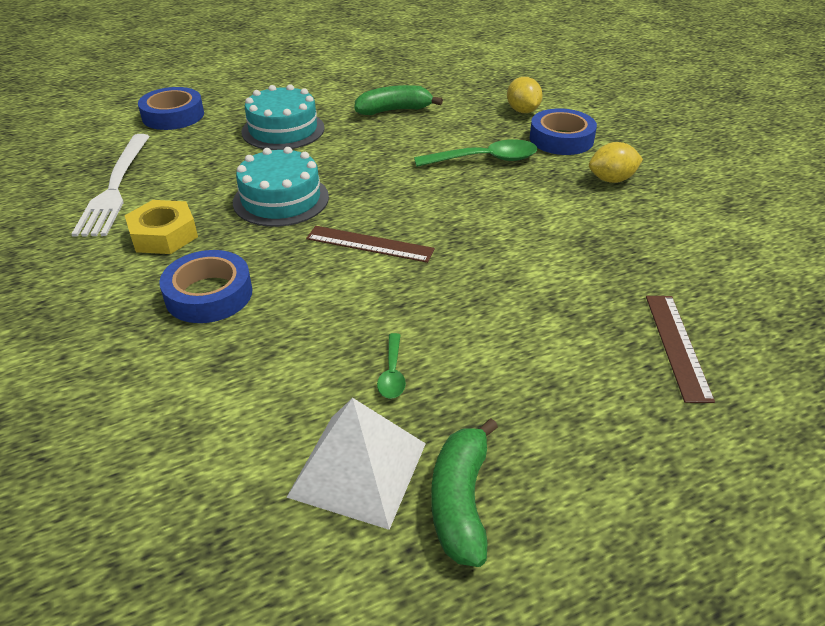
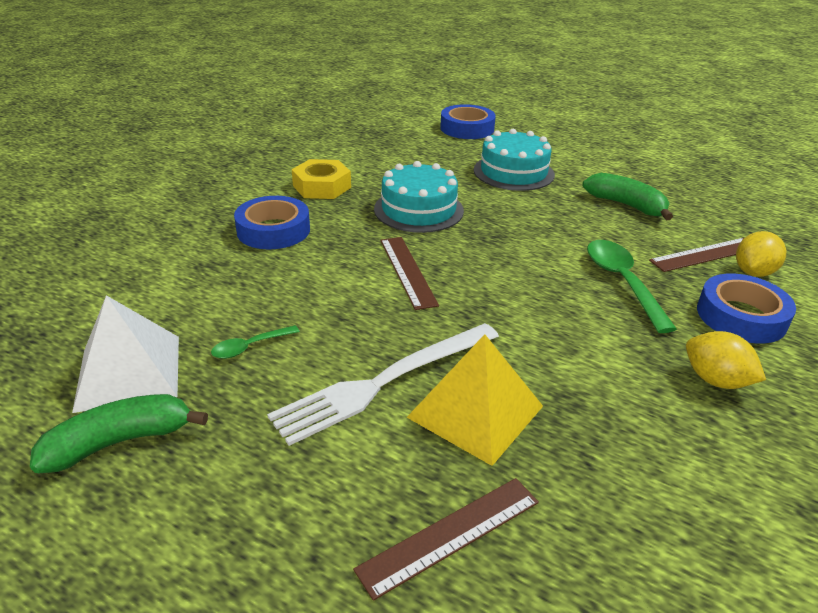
camera: 55 degrees right, 5 degrees down
(115, 187) = (355, 149): white fork -> white fork (384, 382)
(485, 160) = (622, 282): green spoon -> green spoon turned 150 degrees counterclockwise
(486, 115) = (704, 254): none -> brown ruler
(570, 285) = (475, 411): none -> yellow pyramid

